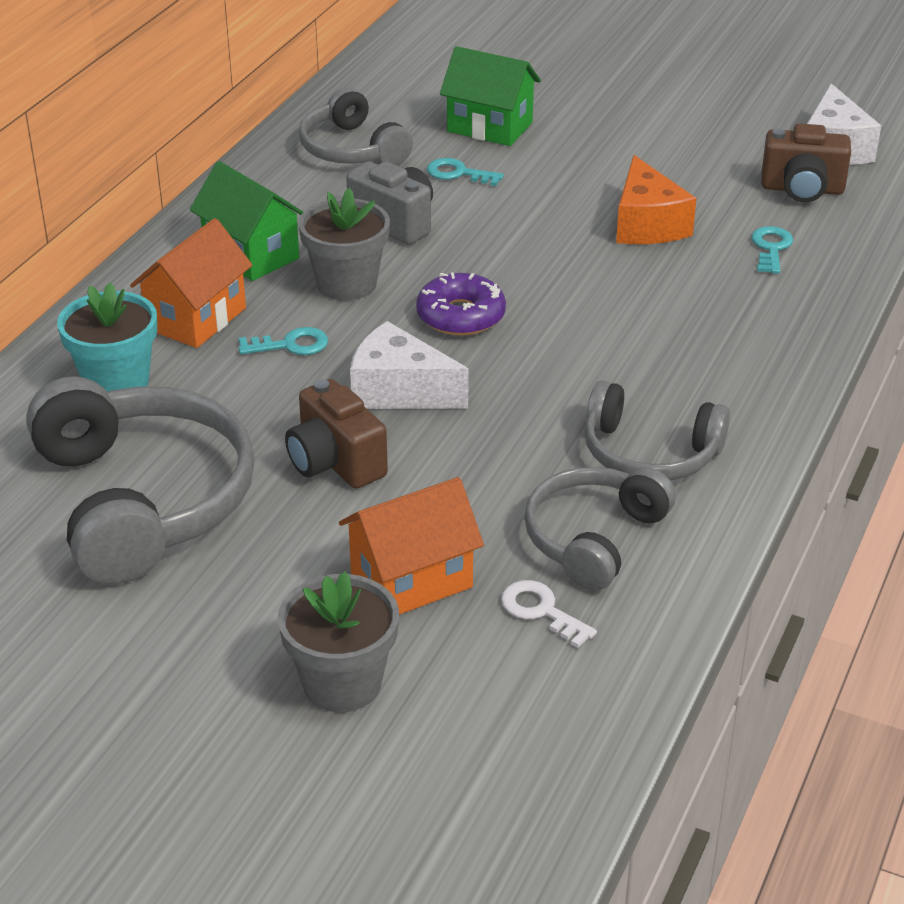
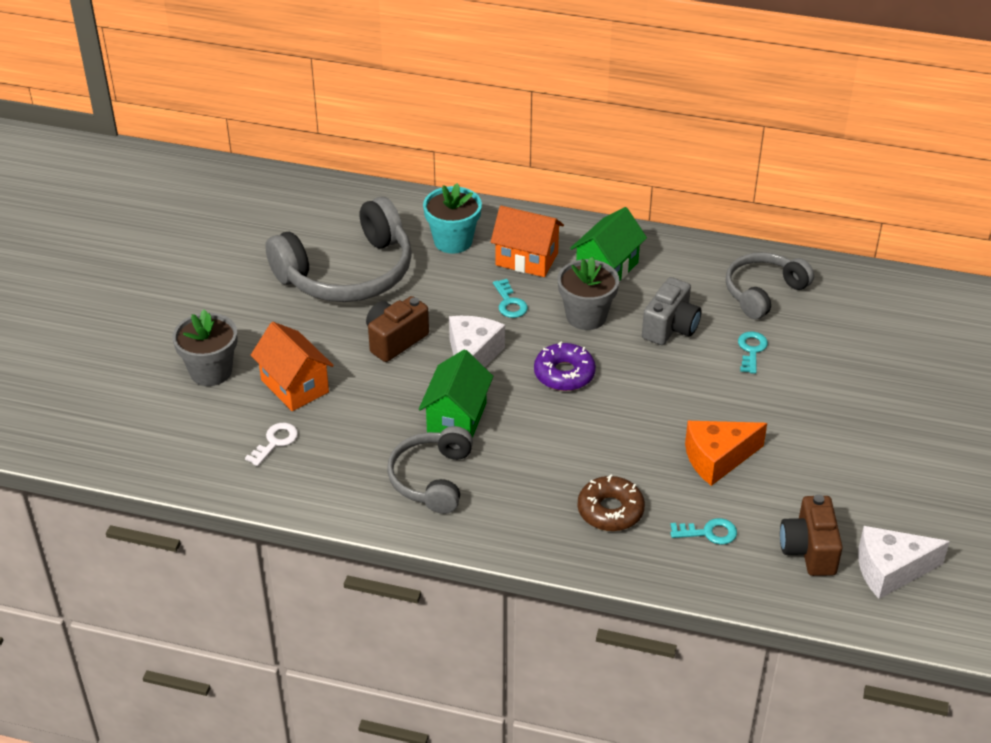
camera: 80 degrees right, 5 degrees up
(490, 127) = (830, 358): green house -> green house (457, 418)
(593, 538) = (342, 459): grey headphones -> none
(727, 312) = (610, 510): none -> brown donut

